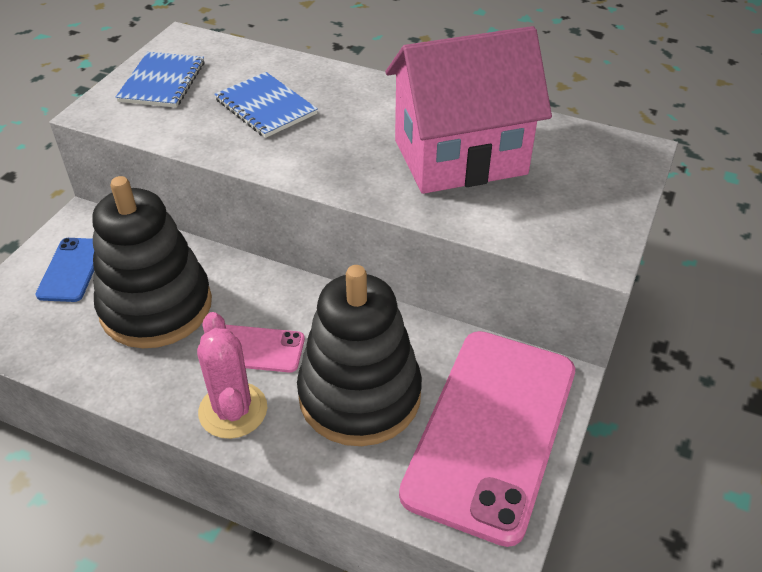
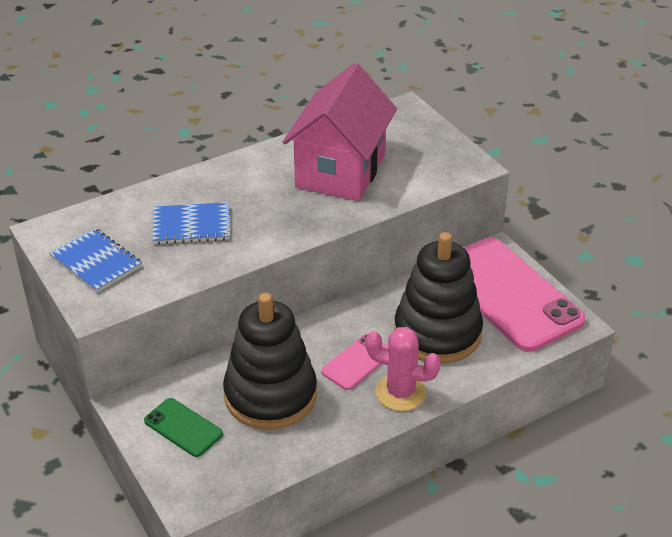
camera: 55 degrees left, 5 degrees down
(72, 270) = (183, 427): blue phone -> green phone

